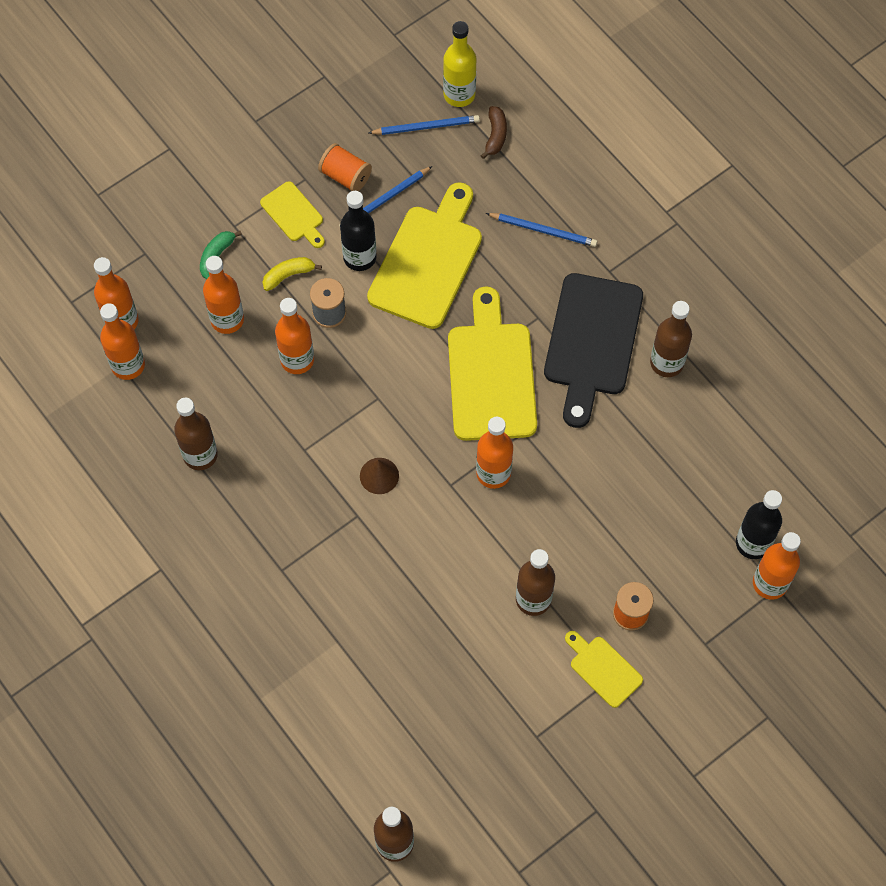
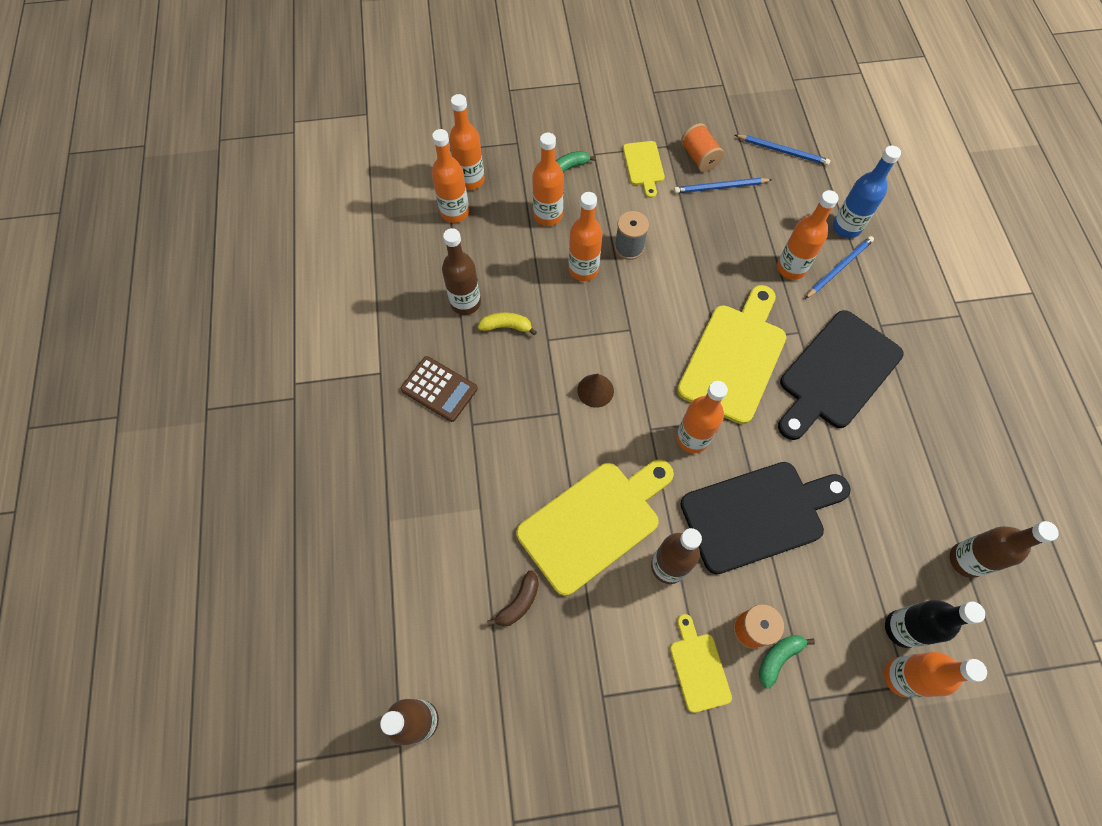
camera: 30 degrees right, 0 degrees up
(229, 554) = (439, 389): none -> brown calculator
(288, 275) = (614, 206): yellow banana -> yellow banana (506, 326)
(359, 257) = (676, 219): black bottle -> none
(428, 261) = (730, 247): yellow cutting board -> yellow cutting board (594, 522)
(459, 95) = (822, 140): yellow bottle -> none
(495, 135) = (836, 181): brown banana -> brown banana (519, 602)
(498, 254) = (791, 268): none -> orange bottle
(530, 183) = (846, 227): none -> blue bottle
(543, 230) = (839, 268): blue pencil -> blue pencil turned 90 degrees counterclockwise
(587, 511) = (758, 514): none -> black cutting board
(664, 624) = (778, 658): none -> green banana
(666, 363) = (895, 424): brown bottle -> brown bottle (966, 560)

